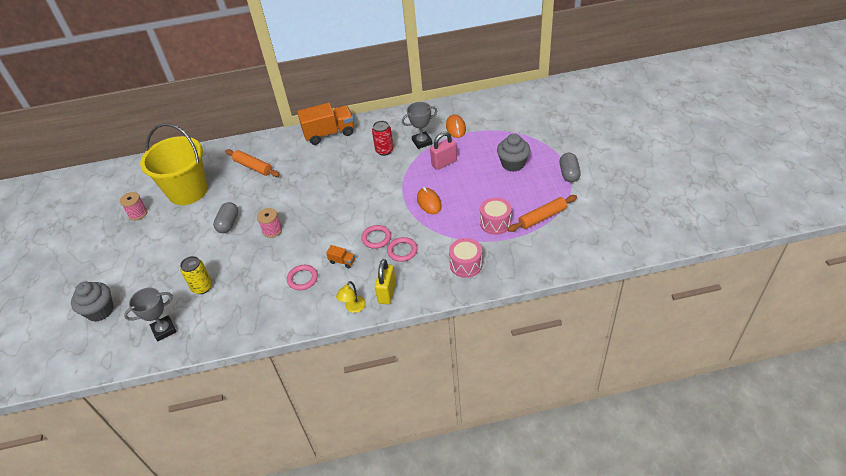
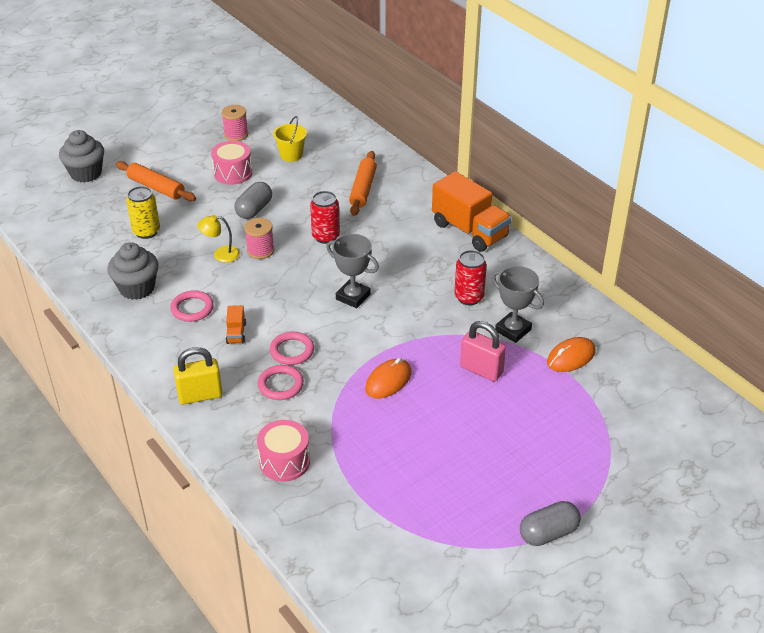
camera: 60 degrees right, 5 degrees down
(164, 330) = (75, 230): grey trophy -> grey trophy (353, 297)
(188, 191) = (291, 155): yellow bucket -> yellow bucket, size x0.42
(228, 223) = (254, 210): grey capsule -> grey capsule turned 45 degrees counterclockwise
(284, 196) = (325, 236): none -> red can
(353, 308) = (163, 372): yellow lamp -> yellow lamp (221, 254)
(495, 223) = (384, 470): pink drum -> pink drum (233, 173)
(513, 164) = (528, 452): grey cupcake -> grey cupcake (137, 288)
(542, 217) = (425, 525): orange rolling pin -> orange rolling pin (156, 188)

